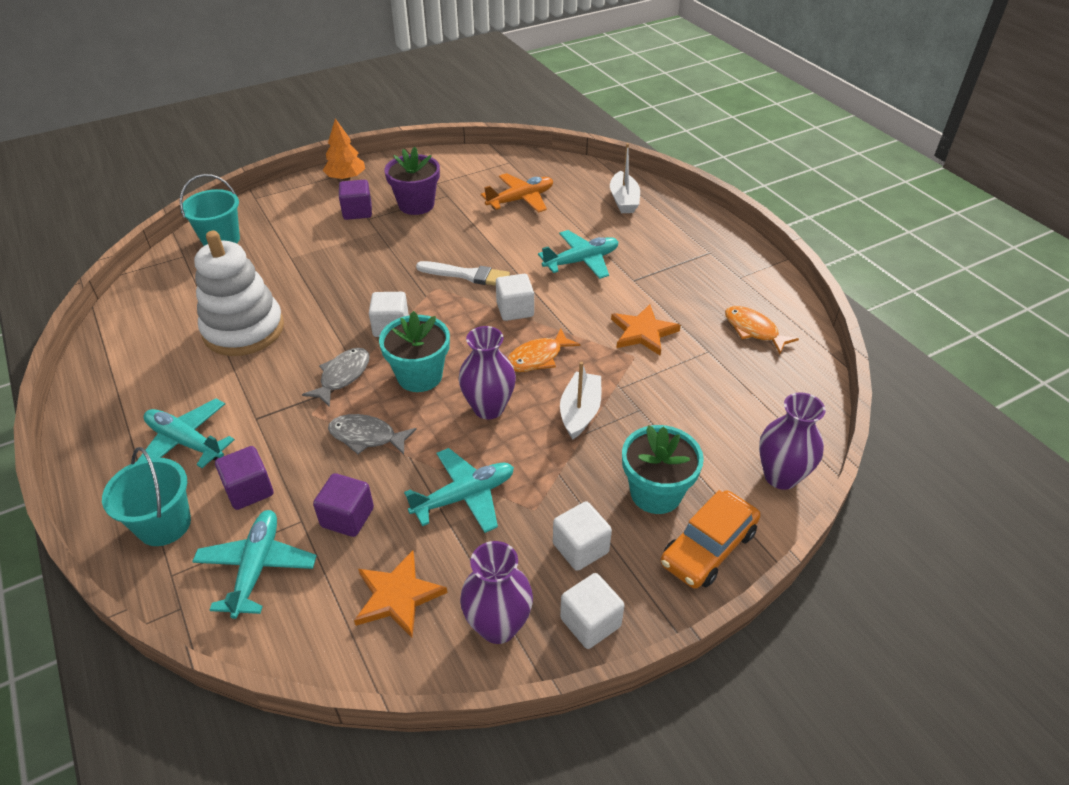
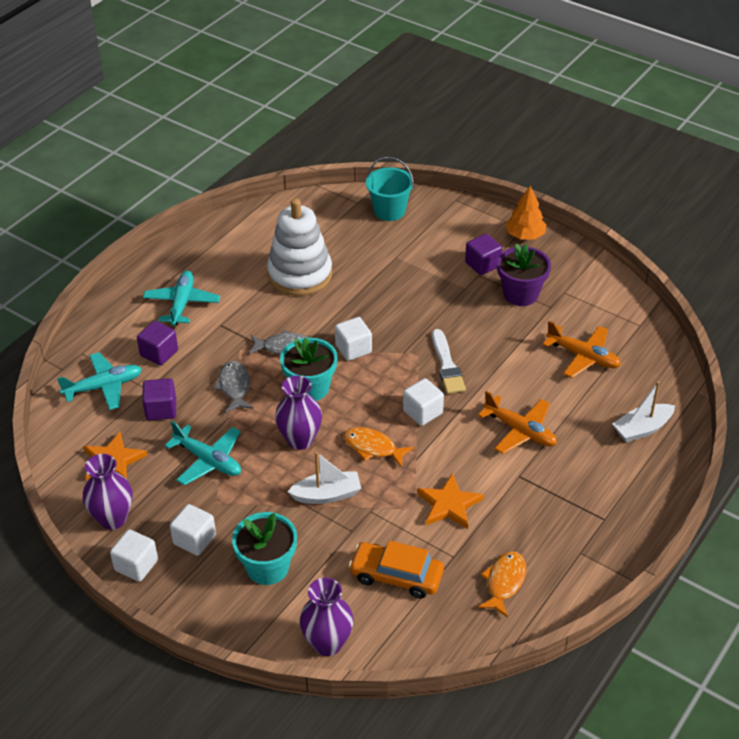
camera: 65 degrees right, 0 degrees up
(164, 524) = (114, 330): turquoise bucket -> none
(581, 261) = (520, 431): turquoise plane -> orange plane
(708, 547) = (230, 614): orange car -> orange car (396, 576)

